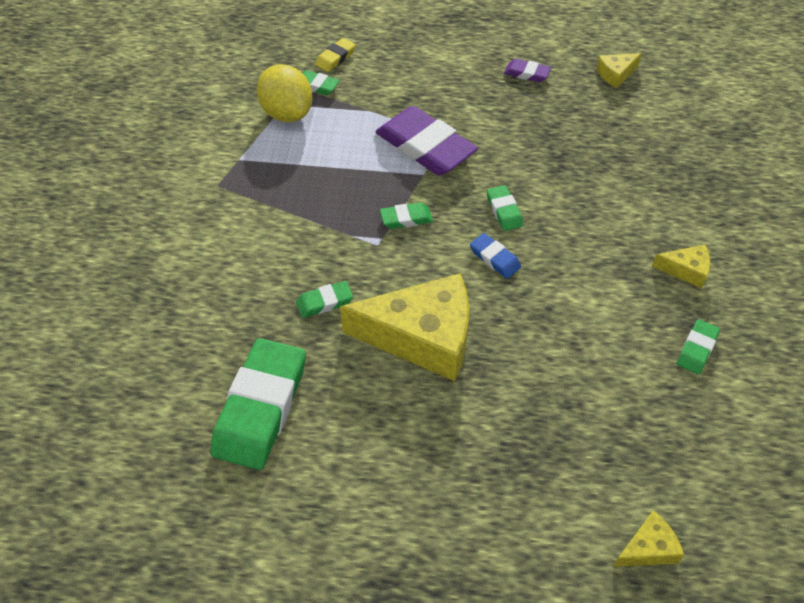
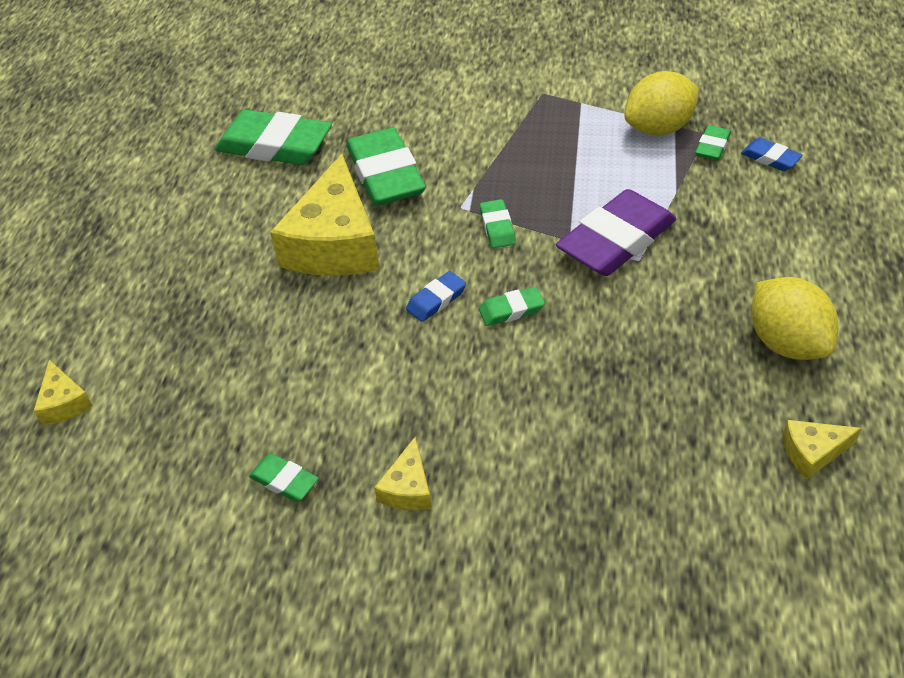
camera: 95 degrees right, 5 degrees down
(324, 302) = (386, 174): green eraser -> green eraser, size x2.18
(335, 58) = (770, 158): yellow eraser -> blue eraser
(527, 73) = (786, 342): purple eraser -> yellow lemon
(616, 74) = (812, 452): yellow cheese -> yellow cheese turned 75 degrees counterclockwise

